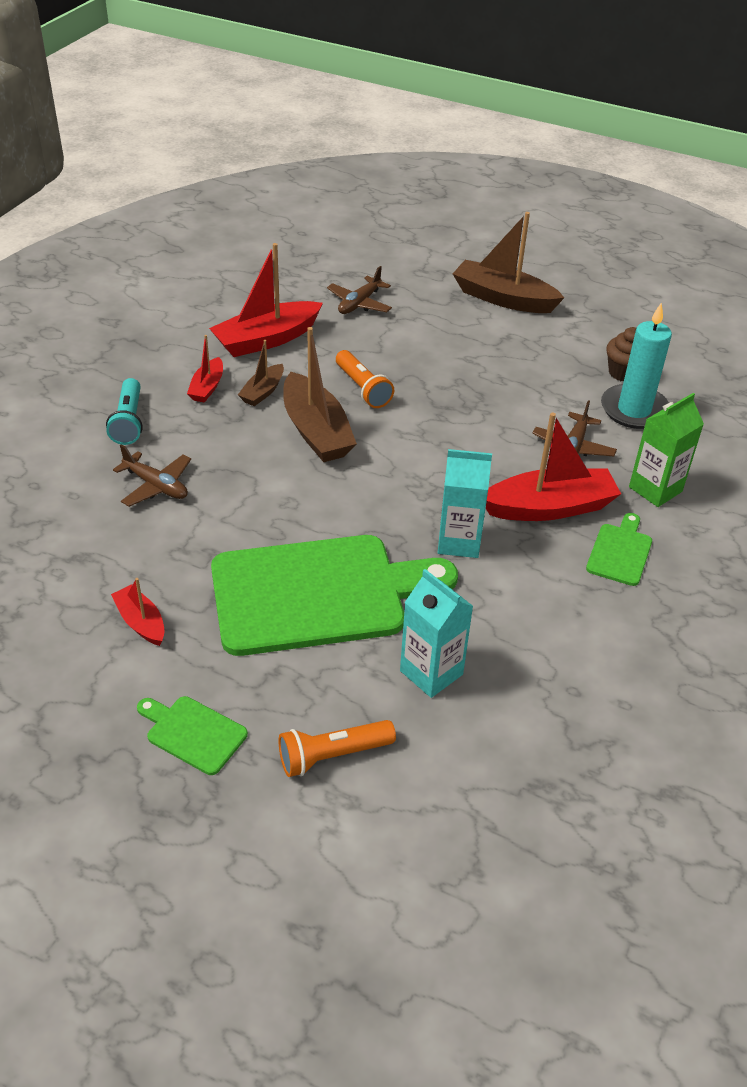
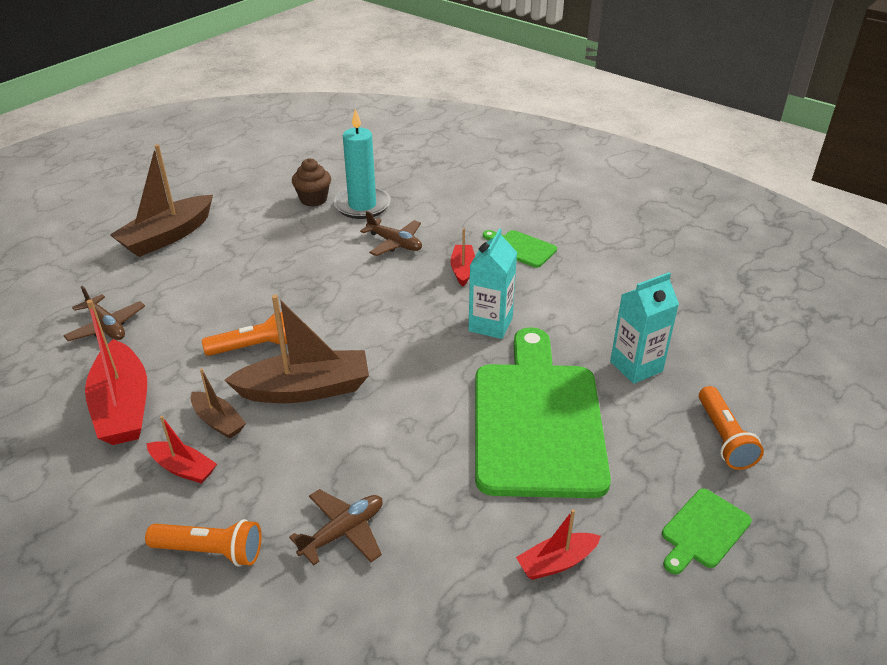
camera: 75 degrees left, 5 degrees down
(128, 421) = (210, 551): turquoise flashlight -> orange flashlight
(549, 507) = (463, 270): red boat -> red boat, size x0.53
(655, 489) = (458, 218): green carton -> none

